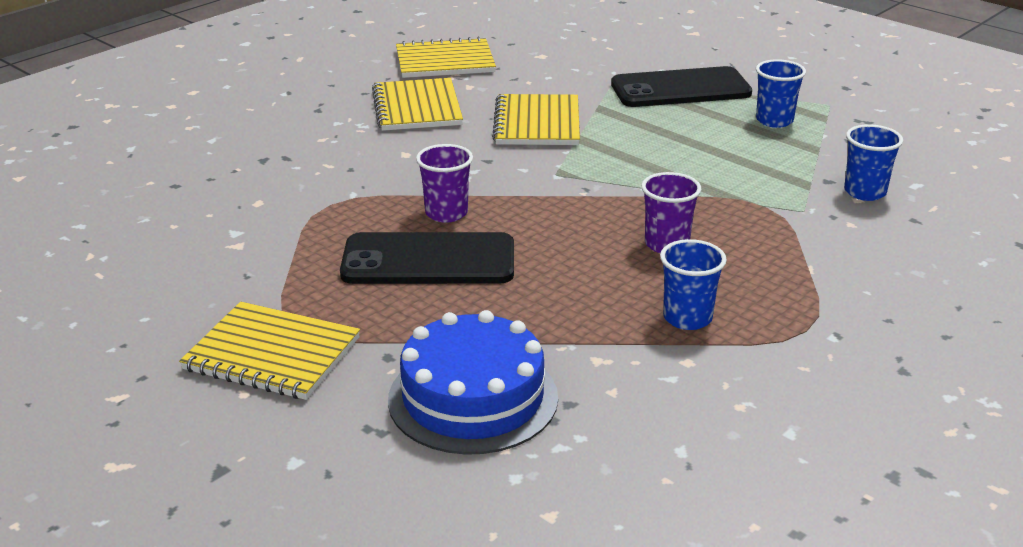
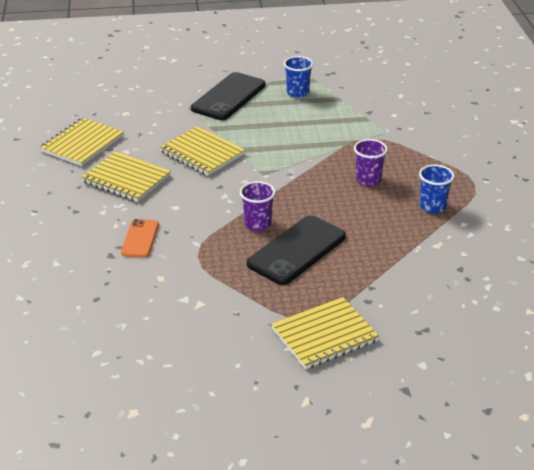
camera: 50 degrees left, 5 degrees up
(316, 161) = (140, 238): none -> orange phone
(473, 398) = (428, 292): blue cake -> none
(865, 192) = (390, 109): blue cup -> none

